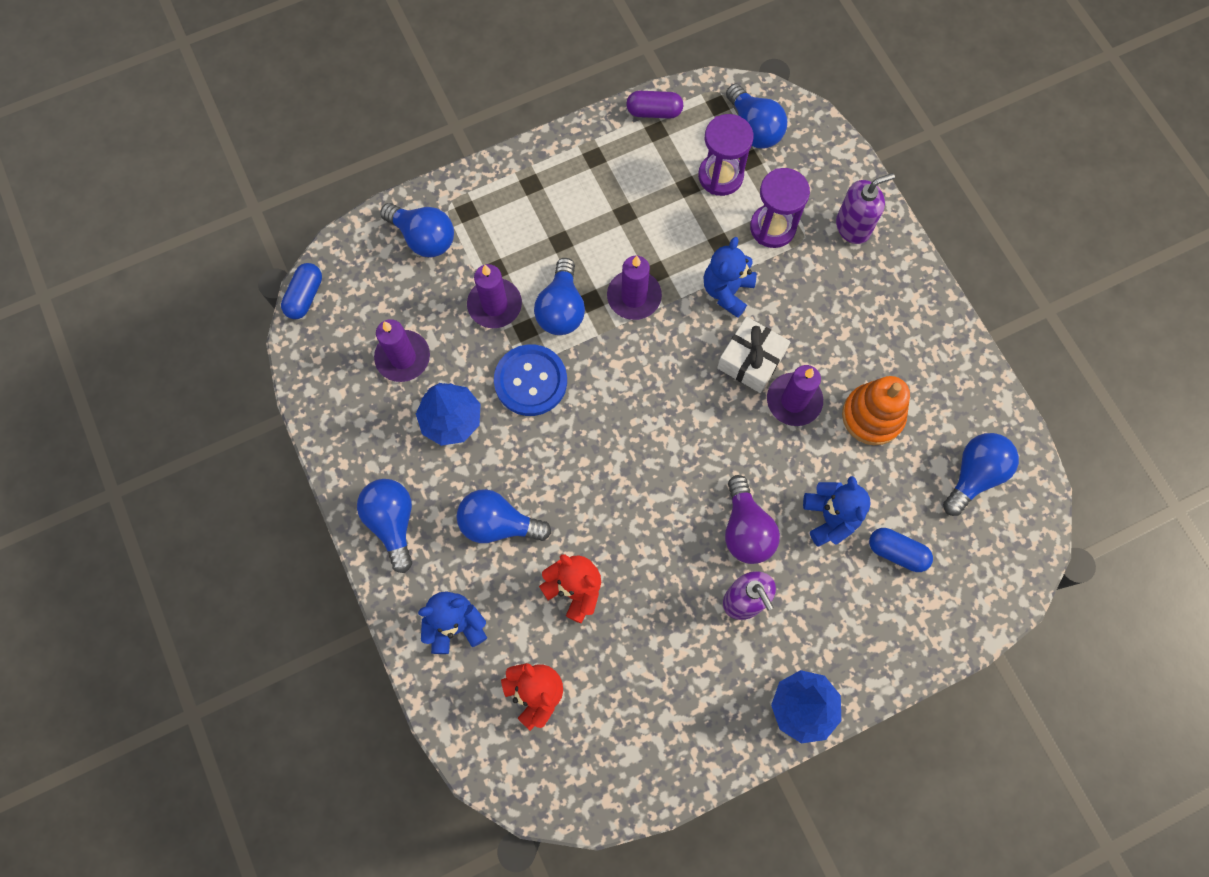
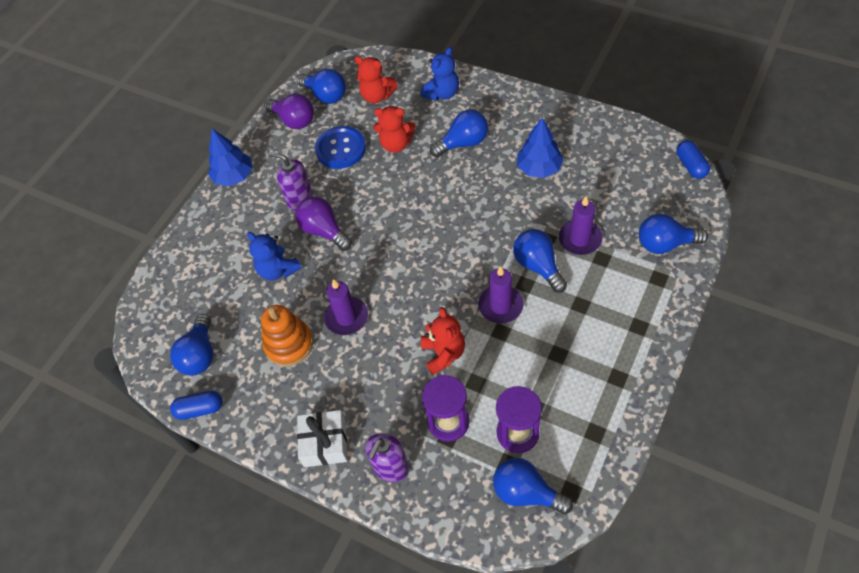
camera: 150 degrees right, 15 degrees down
(392, 522) = (518, 108): blue light bulb -> blue light bulb (326, 95)
(403, 357) = (600, 176): purple candle -> none
(530, 381) = (515, 216): blue button -> blue button (340, 149)
(654, 112) = (611, 447): purple capsule -> none
(668, 743) = (294, 120): none -> purple light bulb
(727, 291) = (443, 353): blue teddy bear -> red teddy bear
(751, 360) = (392, 322): white gift -> white gift (325, 443)
(896, 552) = (225, 279): blue capsule -> blue capsule (200, 409)

